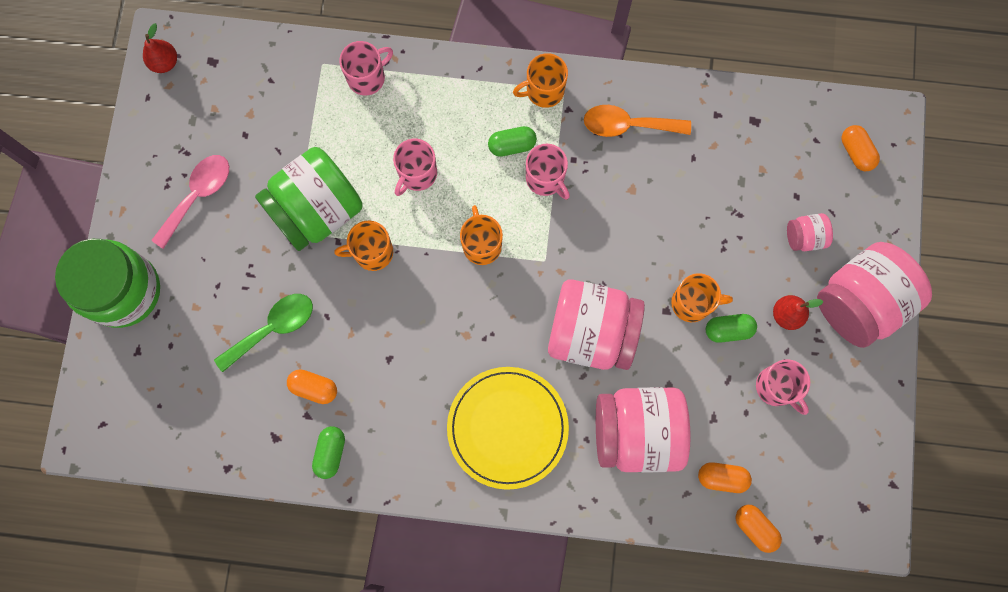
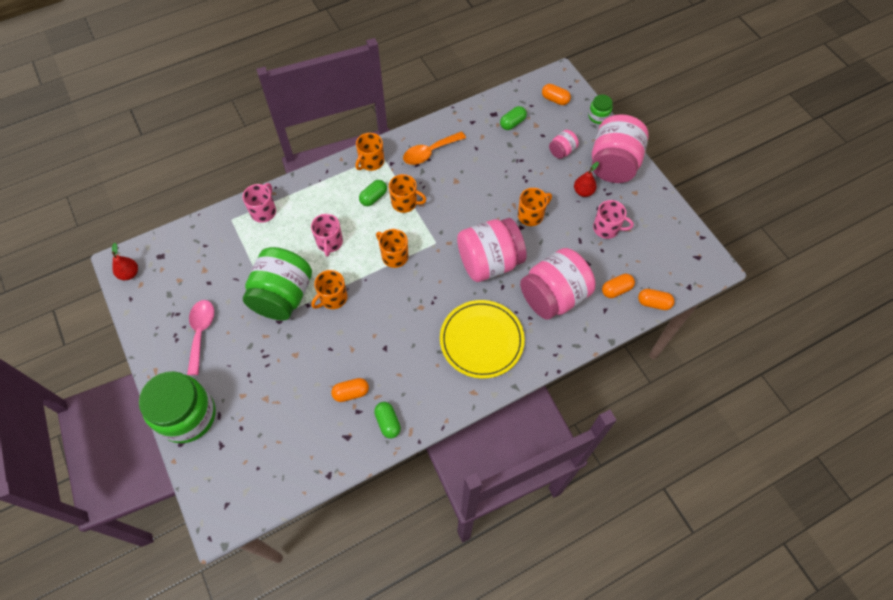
camera: 35 degrees left, 15 degrees down
(273, 328) = (301, 376): green spoon -> none
(545, 179) = (405, 203): pink mug -> orange mug
(728, 330) = (560, 216): green capsule -> green capsule (512, 123)
(896, 217) = (598, 116): none -> green jar

